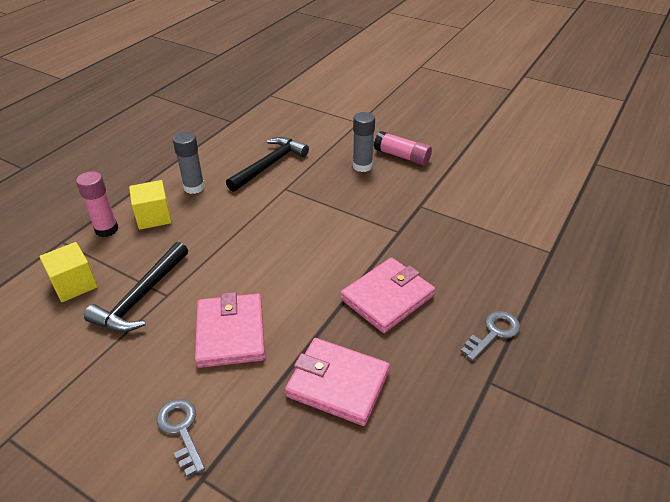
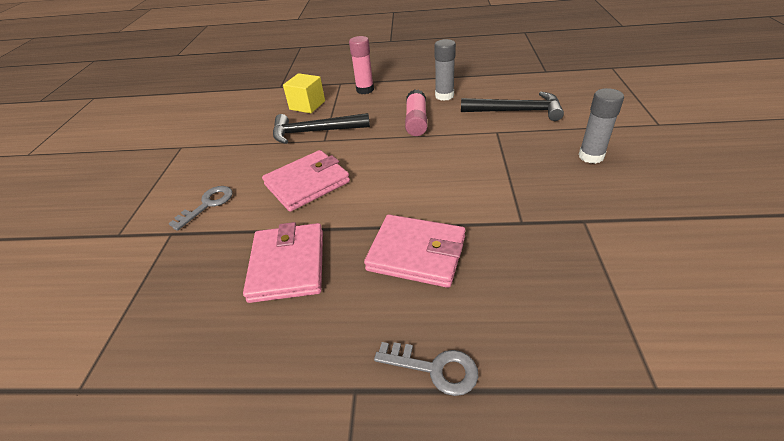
camera: 65 degrees right, 0 degrees up
(154, 217) = (395, 98): yellow cube -> none
(402, 156) = (649, 174): pink glue stick -> pink glue stick (416, 121)

